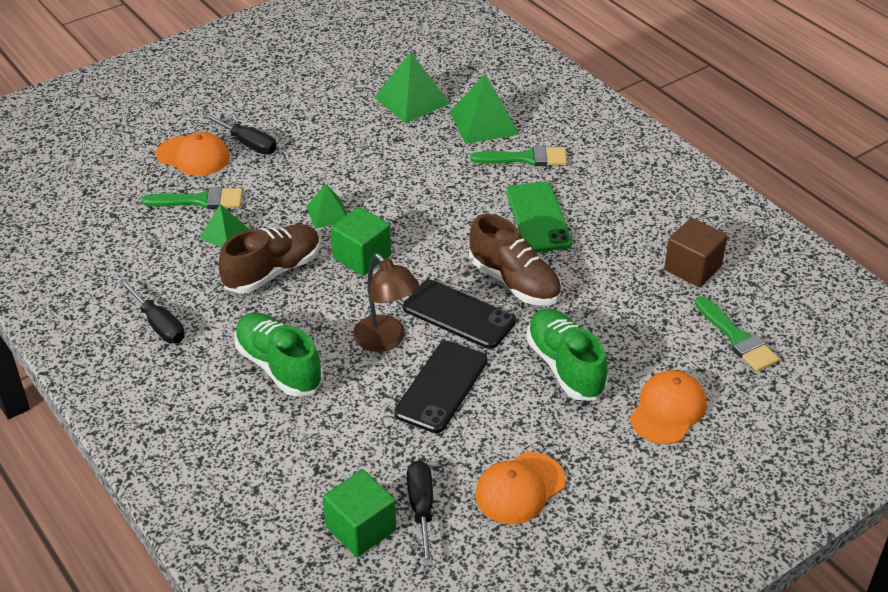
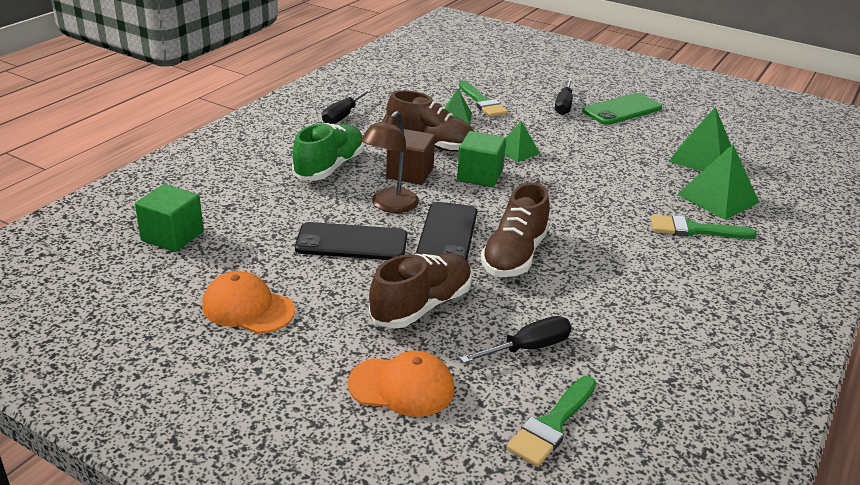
camera: 65 degrees right, 10 degrees down
(193, 156) = (527, 90): orange cap -> none
(421, 509) = (204, 260): black screwdriver -> black screwdriver (528, 348)
(525, 158) = (694, 230): green brush -> green brush turned 120 degrees clockwise
(538, 217) = (617, 252): green phone -> green phone (622, 110)
(565, 366) = (421, 306): green shoe -> brown shoe
(692, 268) = (639, 369): brown cube -> brown cube (409, 173)

